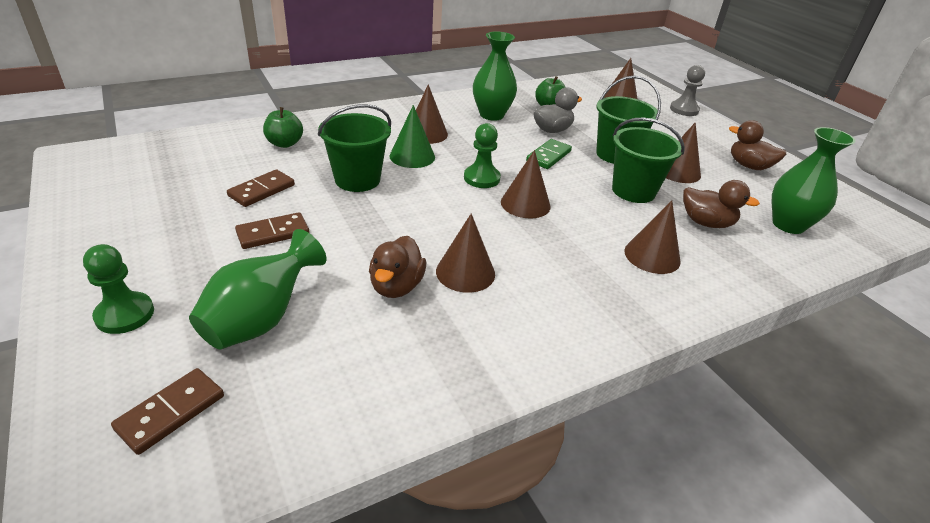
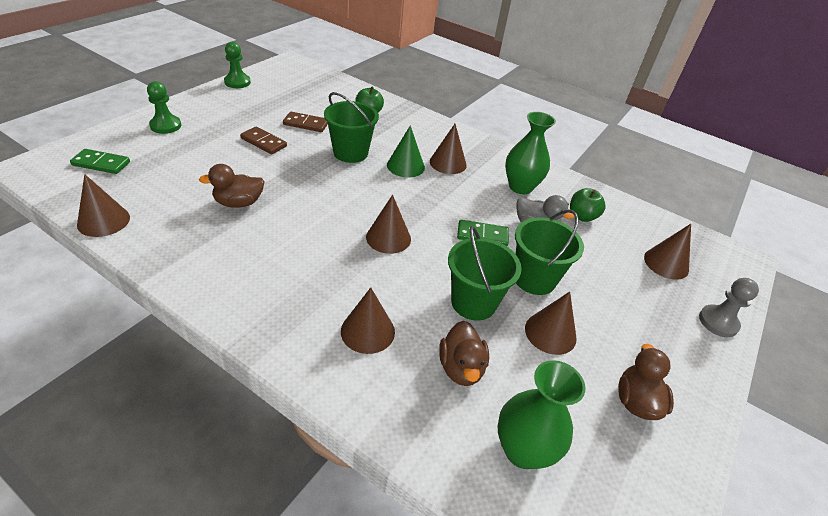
camera: 60 degrees right, 5 degrees up
(171, 412) = (101, 163): brown domino -> green domino
(261, 319) = (181, 165): green vase -> none
(465, 272) = (272, 228): brown cone -> brown cone (103, 221)
(481, 178) = (406, 206): green pawn -> green pawn (237, 82)

